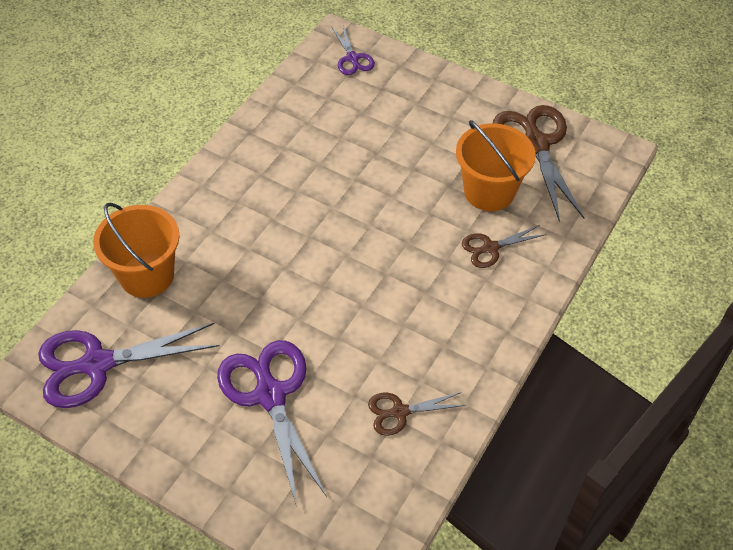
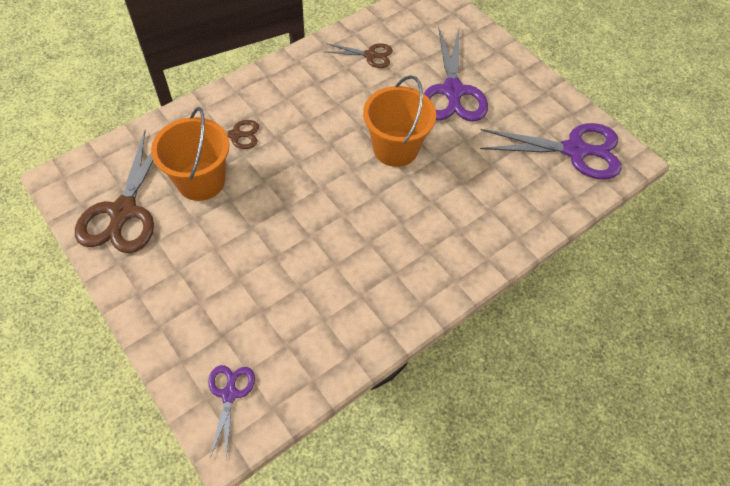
camera: 160 degrees left, 5 degrees up
(147, 275) = (525, 207): orange bucket -> orange bucket (395, 148)

